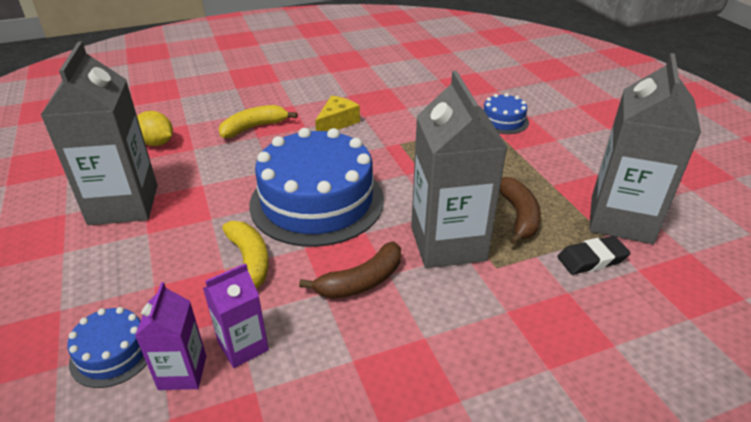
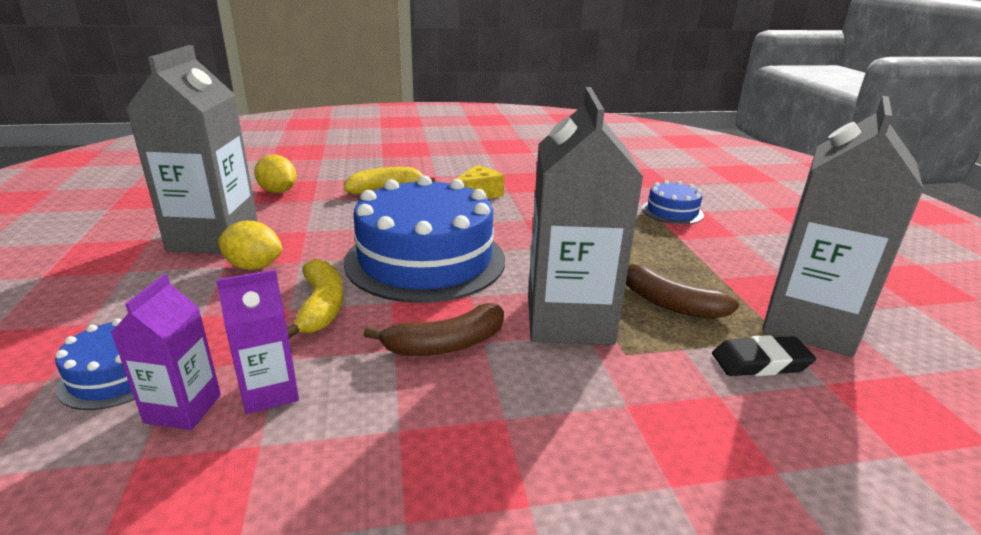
camera: 10 degrees right, 10 degrees down
(174, 230) = (254, 266): none -> yellow lemon
(519, 216) = (669, 303): brown banana -> brown banana turned 120 degrees clockwise

